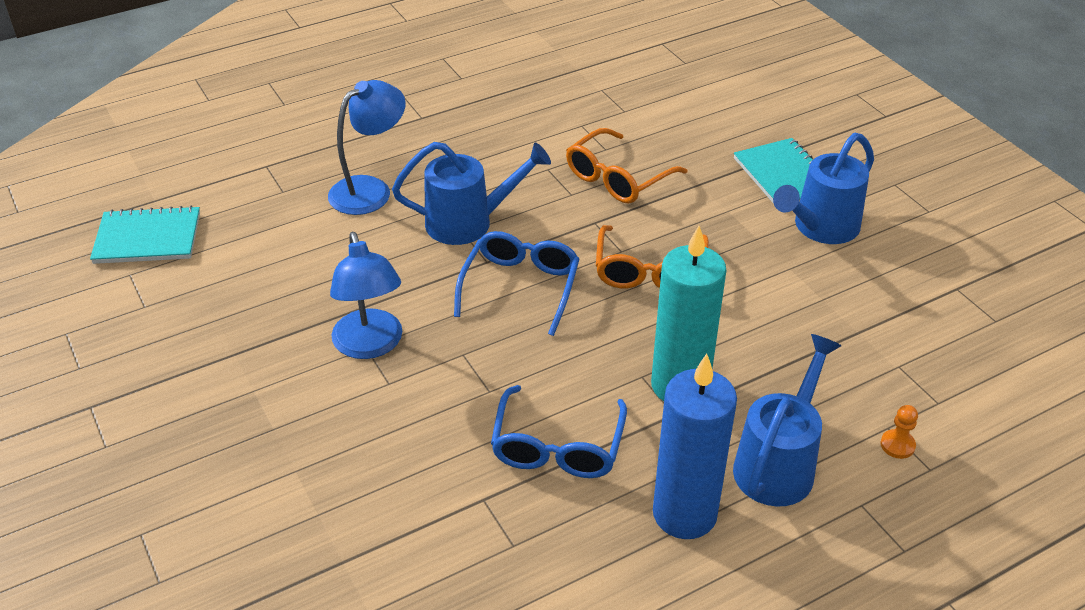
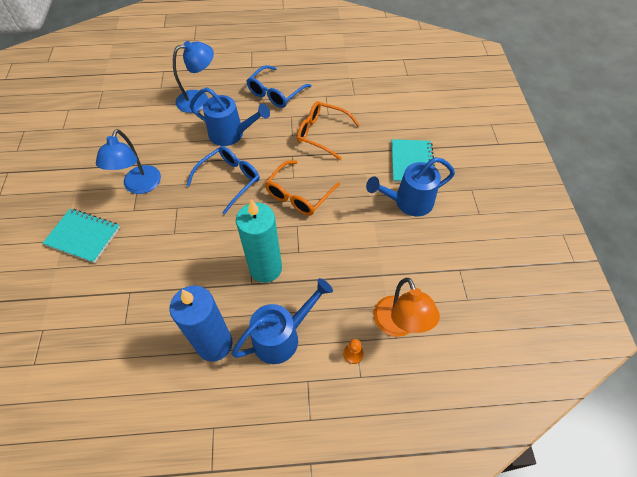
camera: 25 degrees right, 15 degrees up
(148, 238) = (88, 93): turquoise notebook -> turquoise notebook (83, 236)
(557, 447) = (182, 278): blue glasses -> blue glasses (275, 93)
(617, 178) = (322, 133): orange glasses -> orange glasses turned 45 degrees clockwise
(930, 386) = (398, 325): none -> orange lamp

